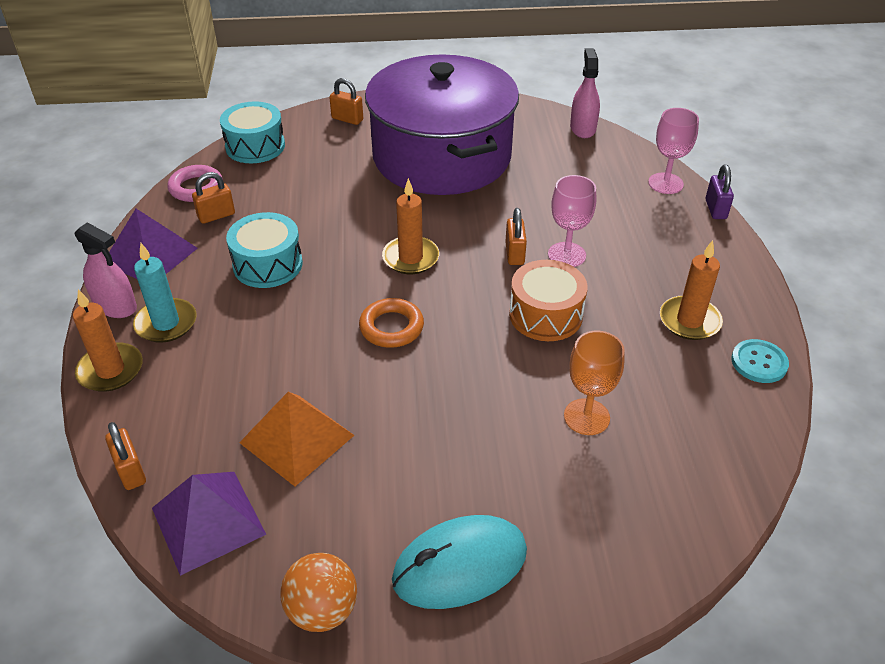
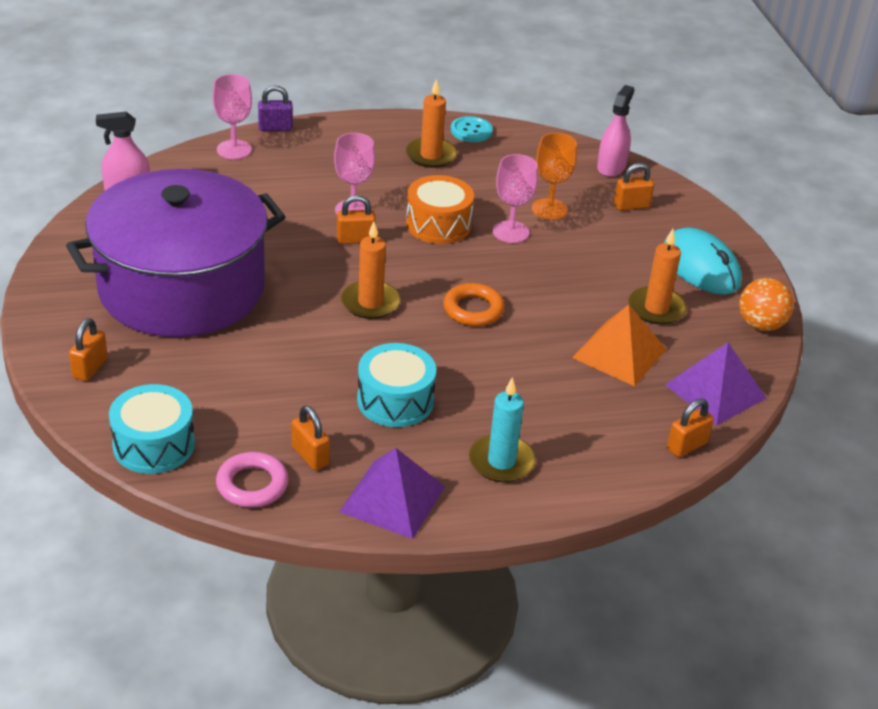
camera: 100 degrees left, 5 degrees down
(110, 370) = (576, 488): orange candle -> orange candle (656, 308)
(115, 306) = (484, 508): pink spray bottle -> pink spray bottle (611, 167)
(534, 374) = (511, 232): none -> pink goblet
(605, 509) = (631, 206): none -> orange padlock

